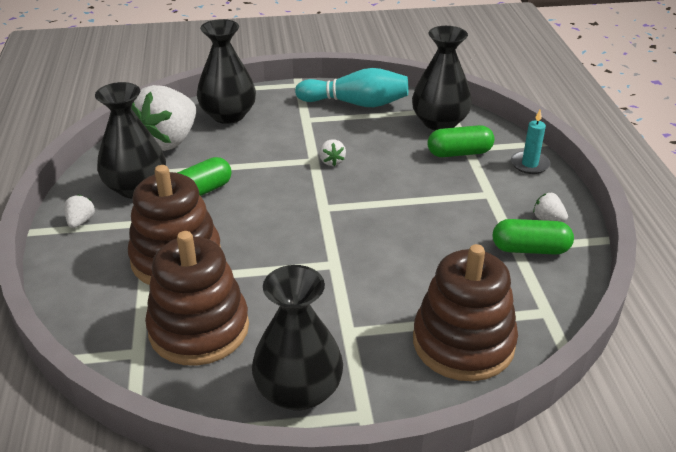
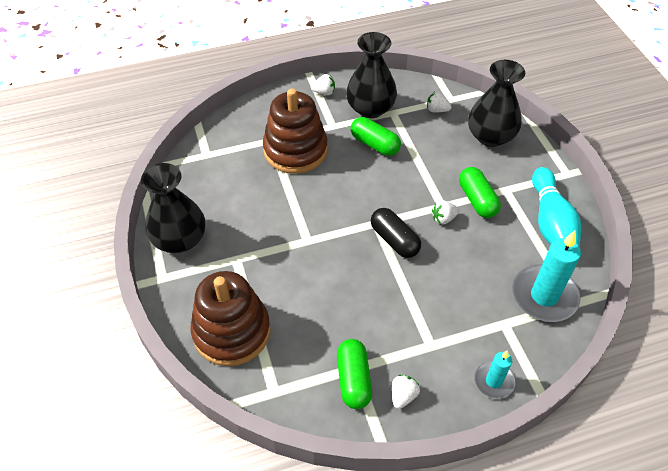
camera: 80 degrees right, 15 degrees up
(169, 141) = (436, 110): white strawberry -> white strawberry, size x0.40
(199, 328) = (229, 178): brown stacking toy -> none
(352, 197) = (394, 240): none -> black capsule
(439, 122) = (544, 296): black vase -> turquoise candle
(459, 153) = (492, 316): green capsule -> green capsule (477, 200)

